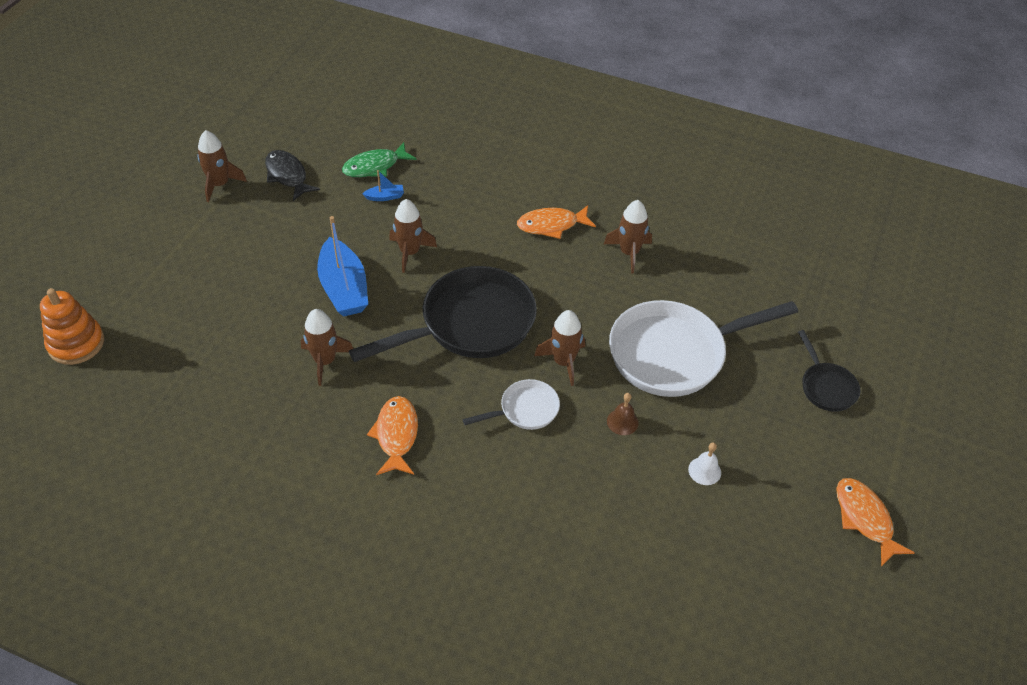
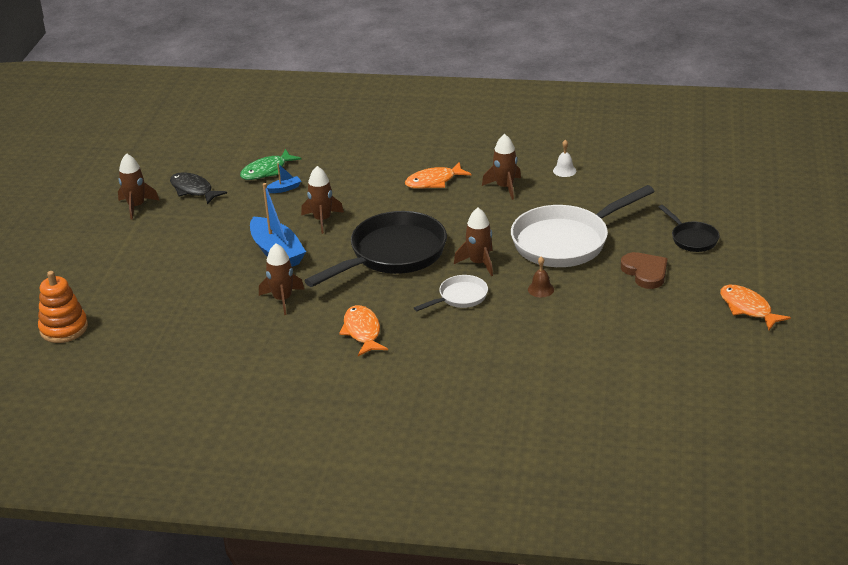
camera: 10 degrees left, 15 degrees down
(704, 471) = (616, 305): white bell -> white bell (564, 170)
(754, 427) = (645, 272): none -> brown heart

